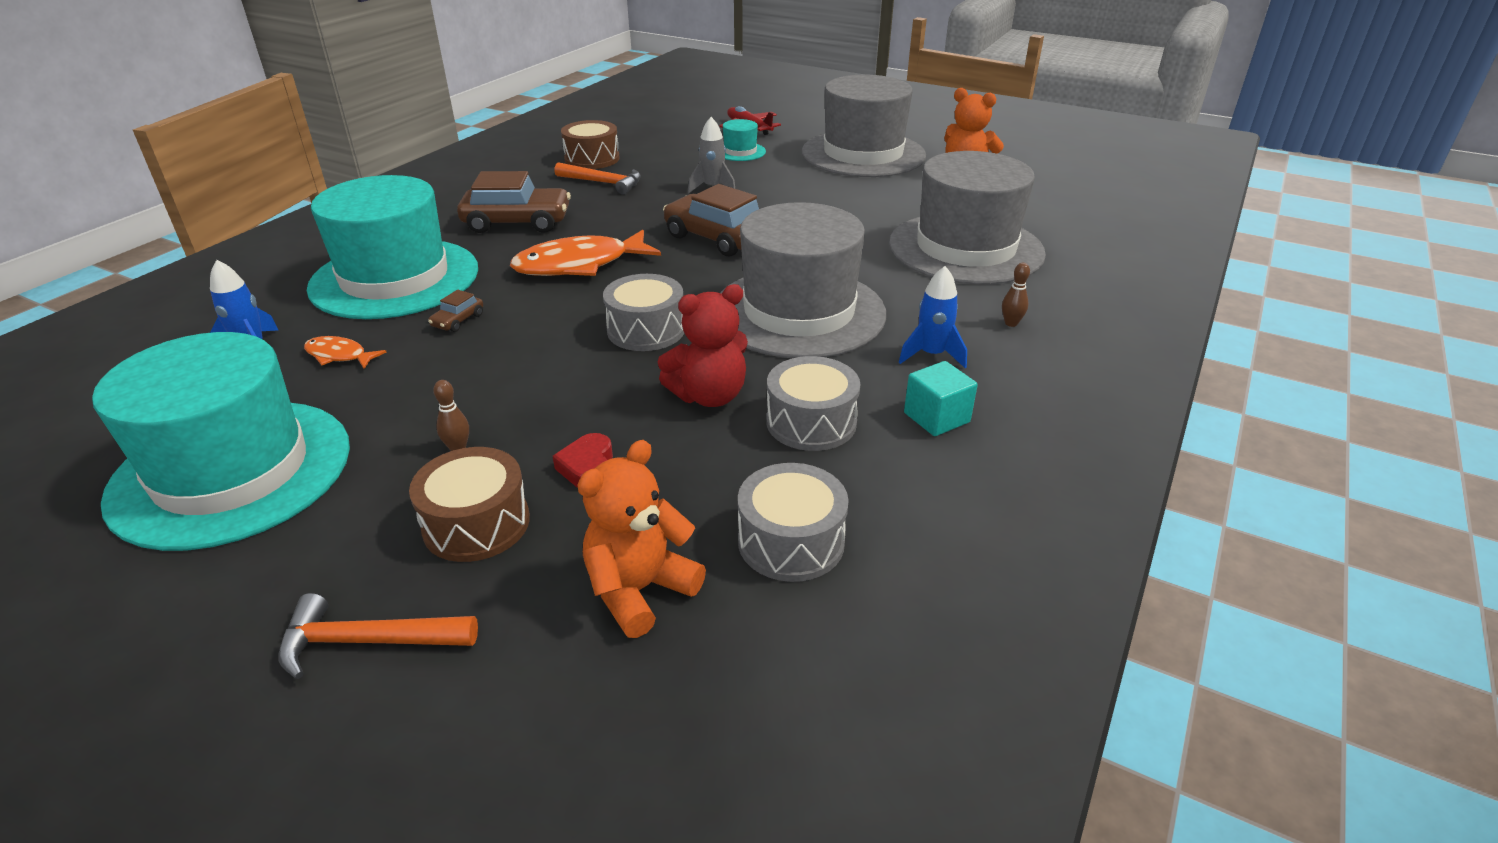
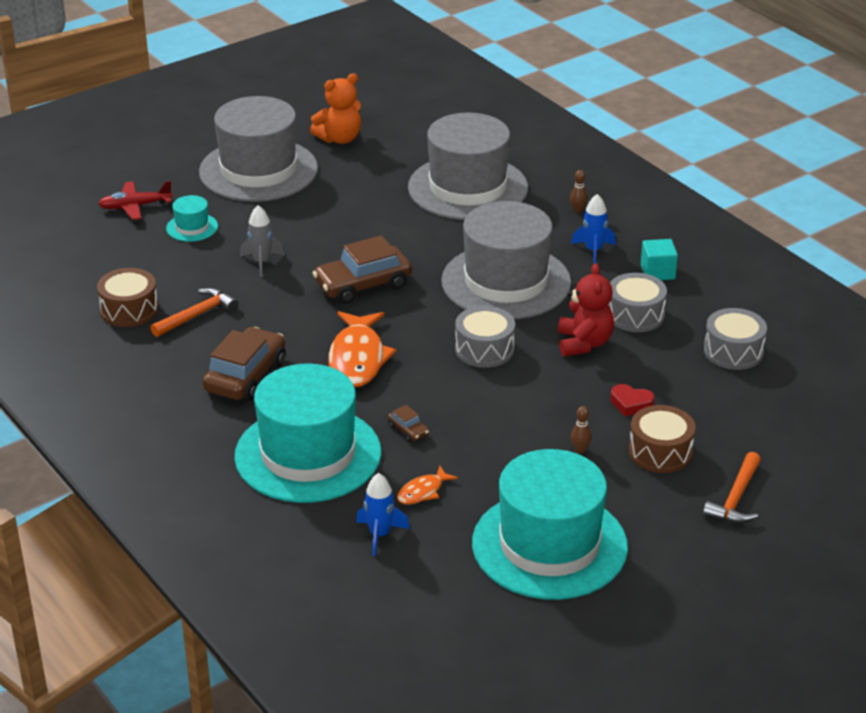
camera: 65 degrees left, 0 degrees up
(639, 590) = (743, 407): orange teddy bear -> none

